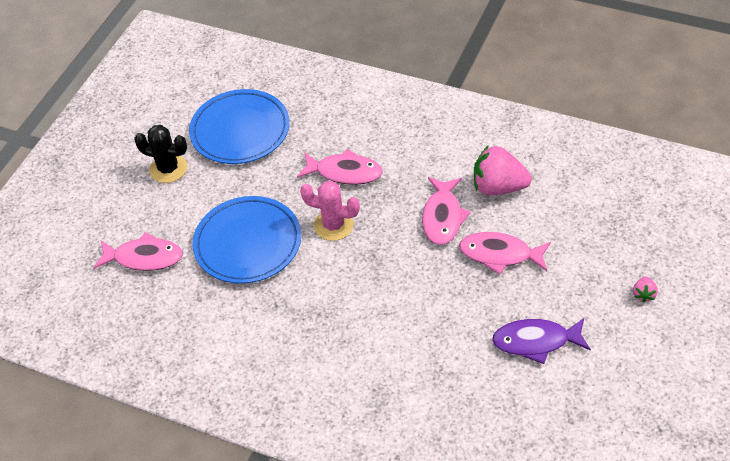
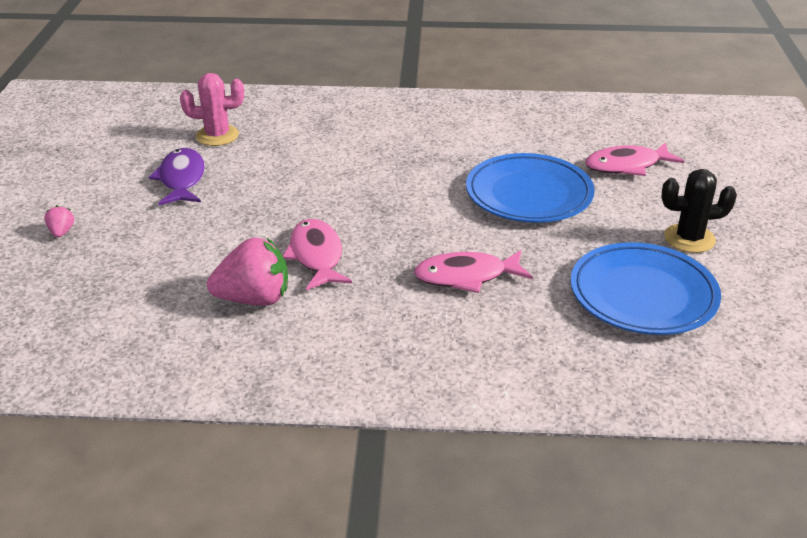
camera: 155 degrees right, 15 degrees down
(333, 225) = (444, 225): pink cactus -> pink cactus (217, 136)
(500, 254) = (235, 235): pink fish -> none
(536, 342) = (181, 179): purple fish -> purple fish turned 75 degrees counterclockwise

